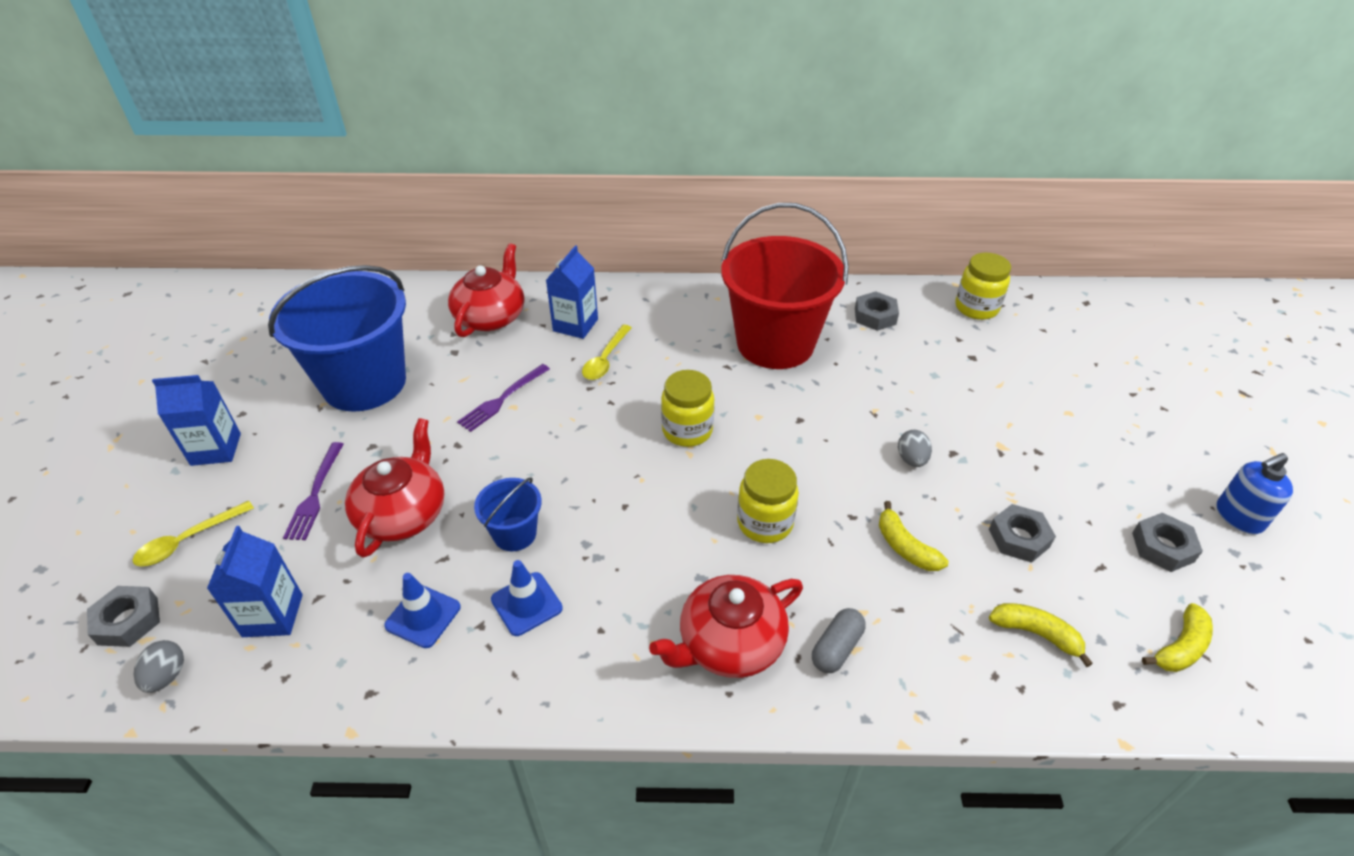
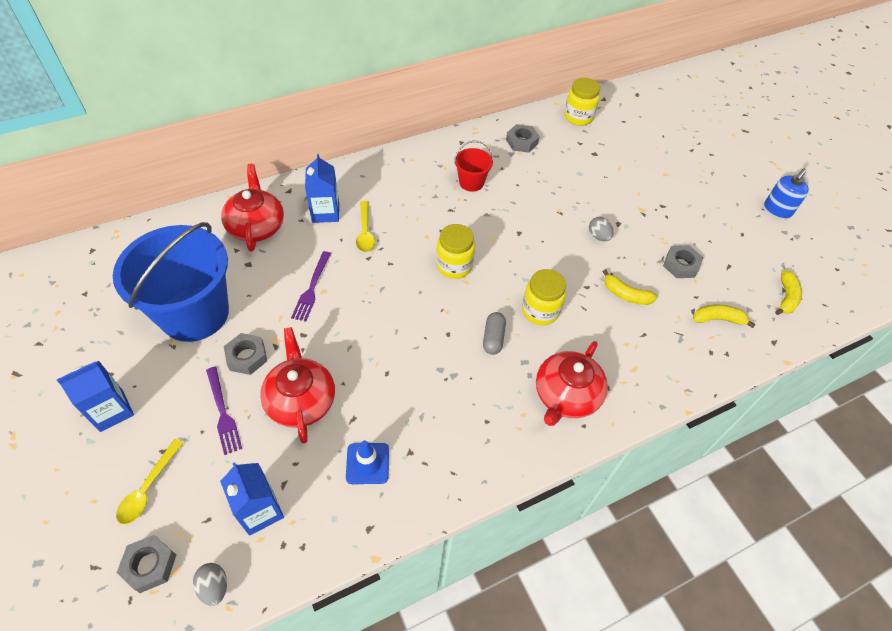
camera: 30 degrees left, 10 degrees up
(514, 534) = (389, 382): blue bucket -> none
(526, 604) = (430, 425): blue traffic cone -> none
(775, 343) = (471, 182): red bucket -> red bucket, size x0.45
(836, 648) = (625, 372): grey capsule -> grey capsule (493, 338)
(1162, 547) = (751, 242): grey nut -> grey nut (247, 357)

